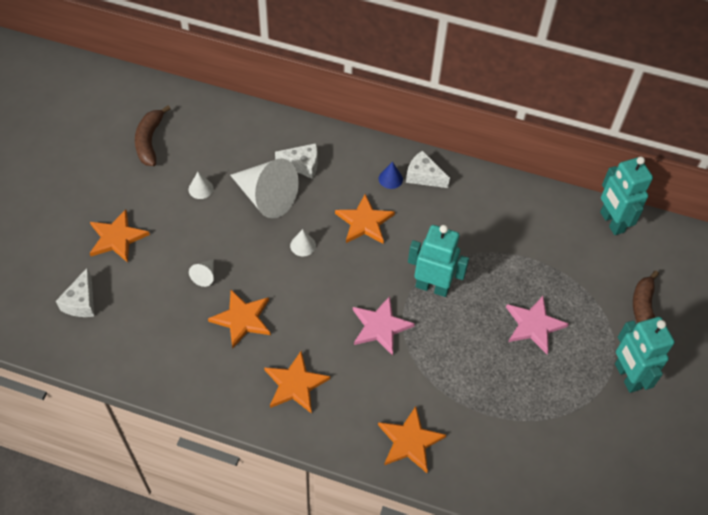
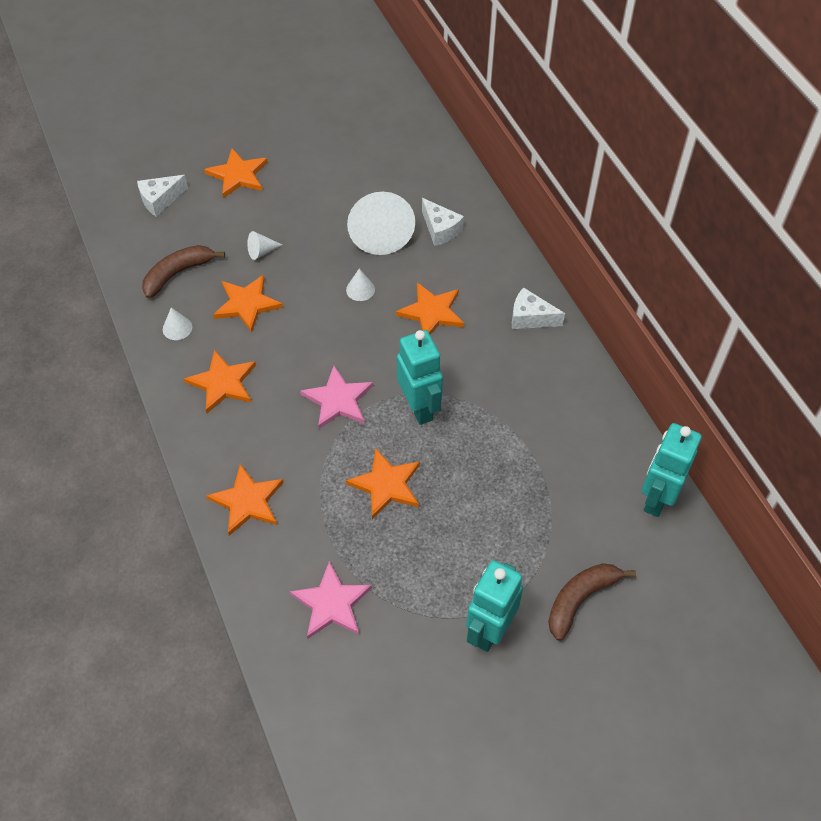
camera: 50 degrees right, 0 degrees up
(149, 141) = (348, 123): brown banana -> brown banana (178, 273)
(201, 189) = (340, 186): white cone -> white cone (177, 328)
(390, 179) = (499, 297): blue cone -> none
(423, 176) = (530, 318): white cheese -> white cheese turned 60 degrees counterclockwise
(473, 350) = (386, 485): none -> orange star
(534, 325) = (464, 513): pink star -> pink star (331, 603)

